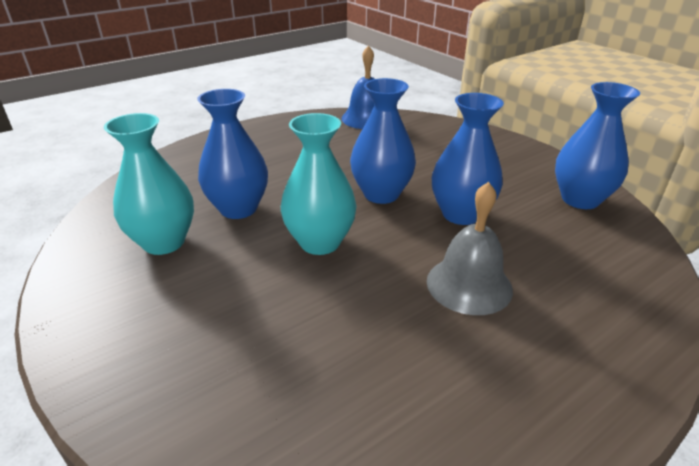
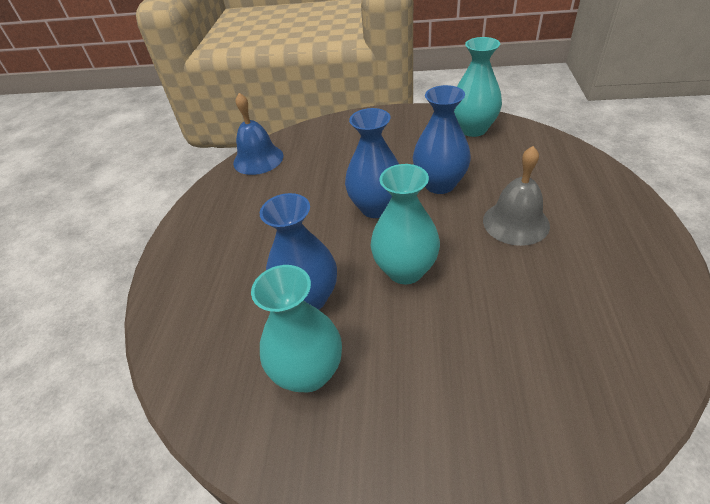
camera: 45 degrees left, 10 degrees up
(580, 199) = (473, 129): blue vase -> turquoise vase

